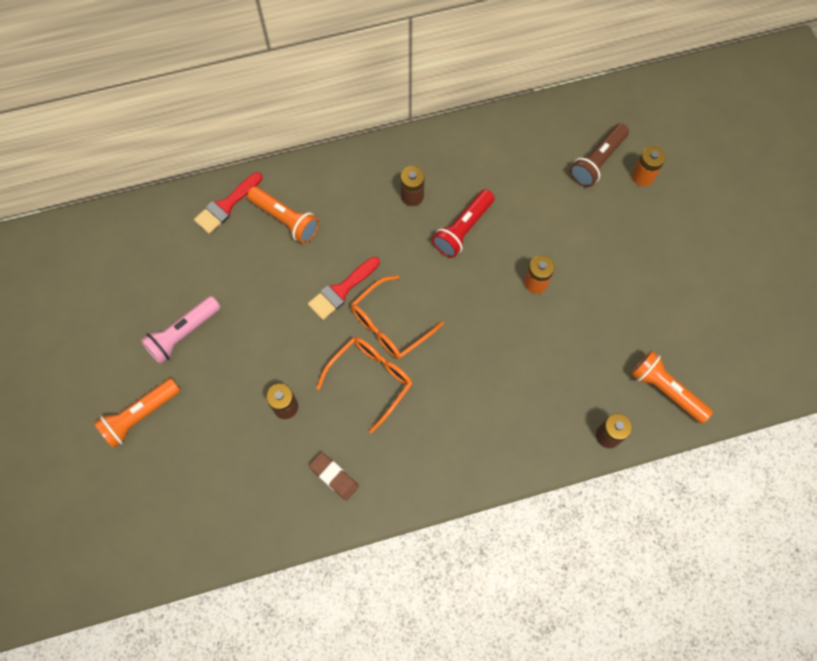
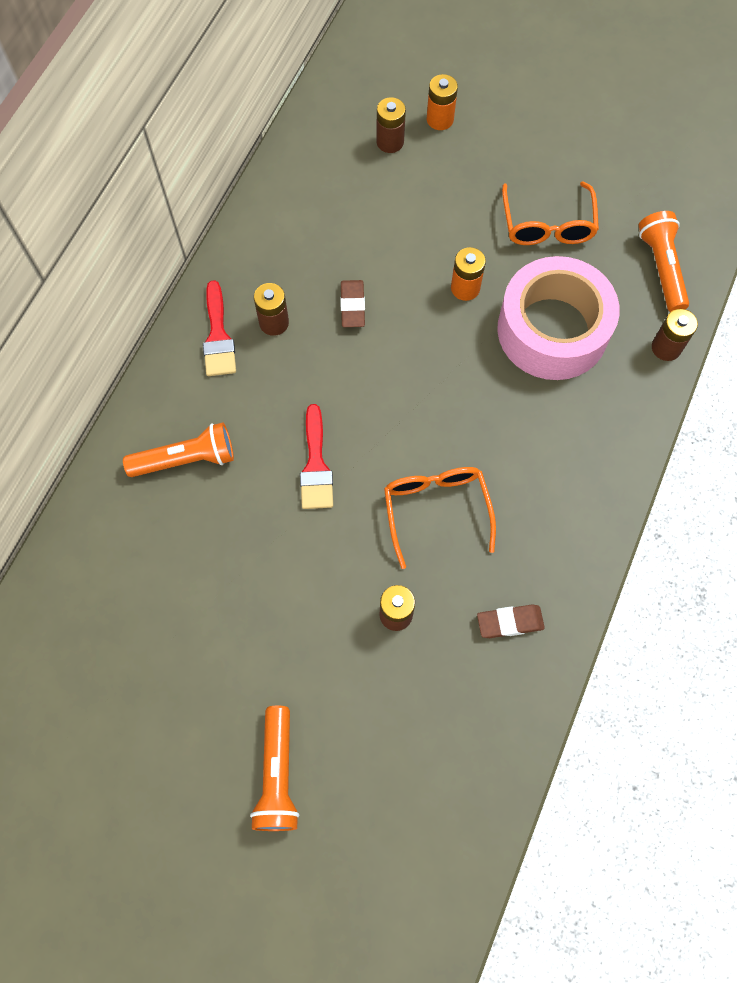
camera: 50 degrees left, 0 degrees up
(183, 334) = (222, 660): pink flashlight -> none
(226, 206) = (112, 506): red brush -> red brush (218, 336)
(389, 325) = (394, 449): orange glasses -> orange glasses (547, 225)
(463, 229) = (352, 306): red flashlight -> brown eraser
(555, 356) = (552, 330): none -> pink tape
(597, 161) = (390, 142): brown flashlight -> brown battery
(665, 390) = (661, 268): orange flashlight -> orange flashlight turned 90 degrees clockwise

